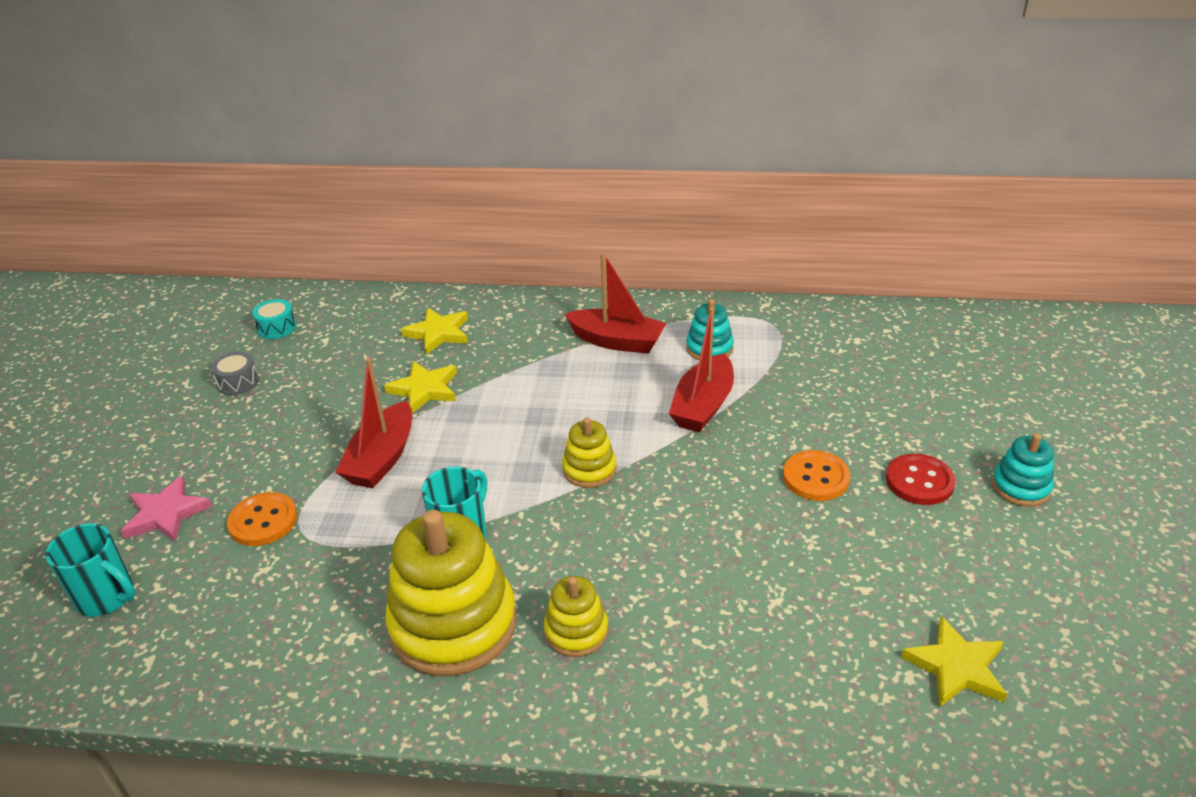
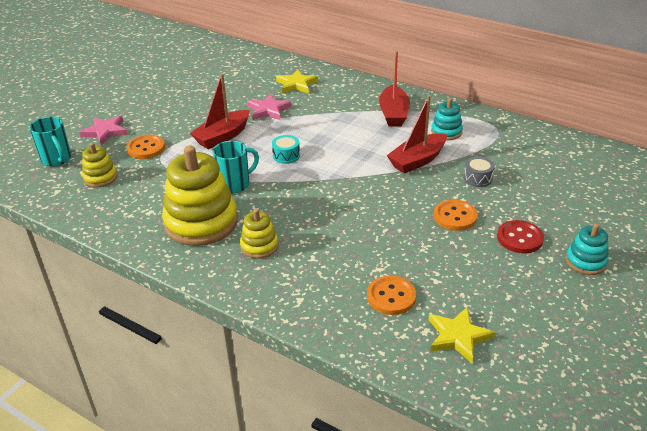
camera: 25 degrees right, 0 degrees up
(238, 382) = (178, 82): grey drum -> grey drum (477, 178)
(277, 328) = (215, 61): turquoise drum -> turquoise drum (286, 156)
(425, 389) = (268, 110): yellow star -> pink star
(589, 469) = (326, 173): yellow stacking toy -> yellow stacking toy (100, 178)
(617, 341) = (393, 114): red boat -> red boat turned 45 degrees clockwise
(825, 640) = (391, 296): none -> orange button

